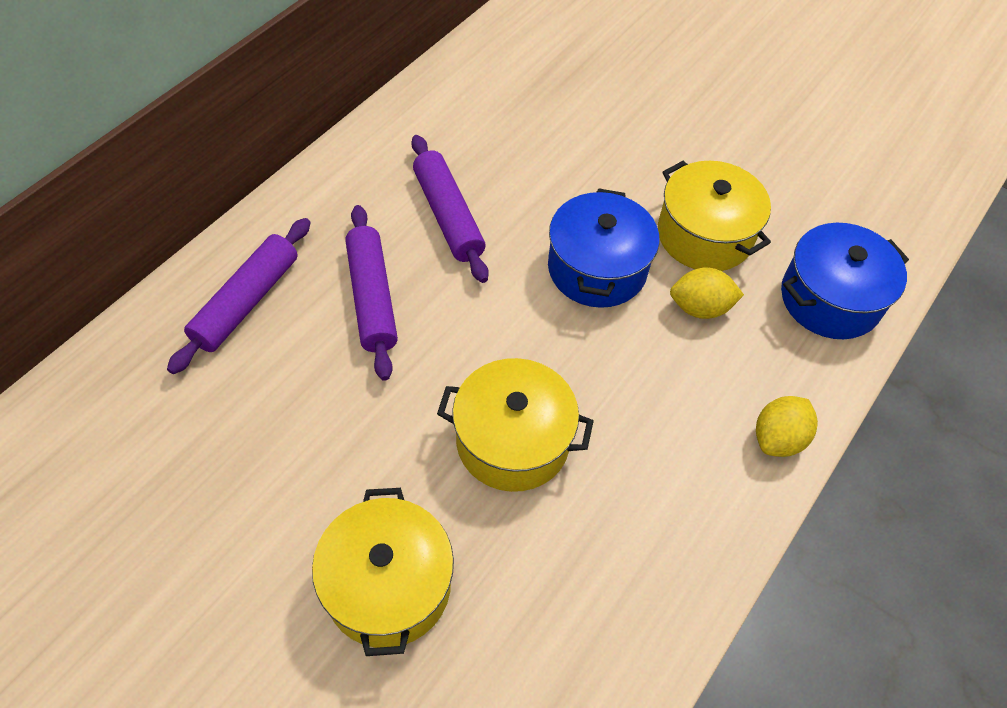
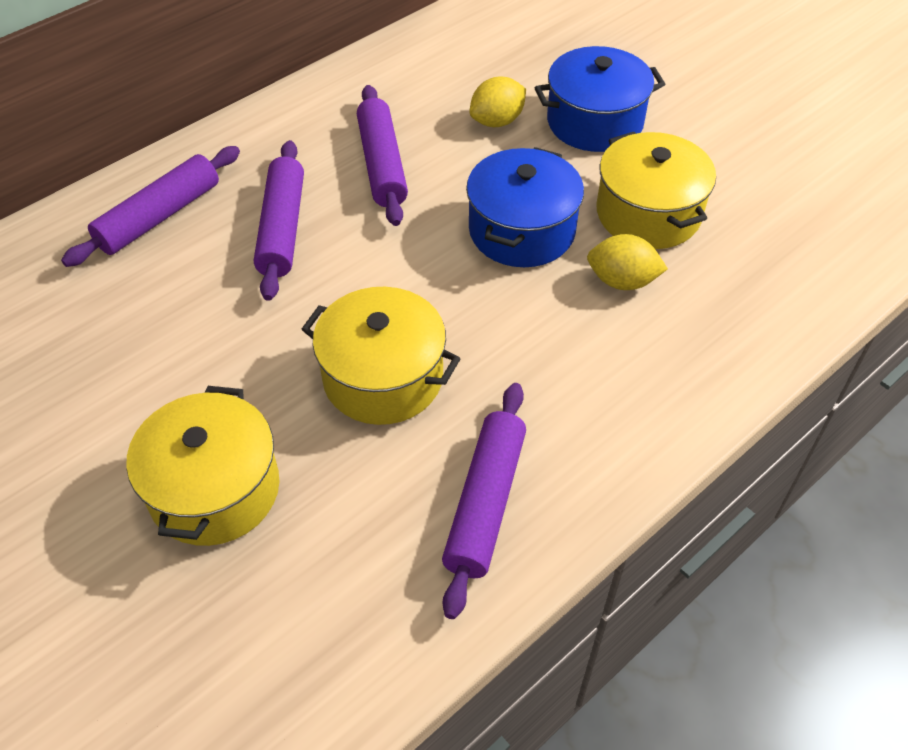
camera: 15 degrees right, 5 degrees down
(640, 552) = (485, 503): none -> purple rolling pin
(778, 438) = (671, 417): yellow lemon -> yellow lemon (497, 121)
(830, 299) = (771, 291): blue pot -> blue pot (595, 122)

